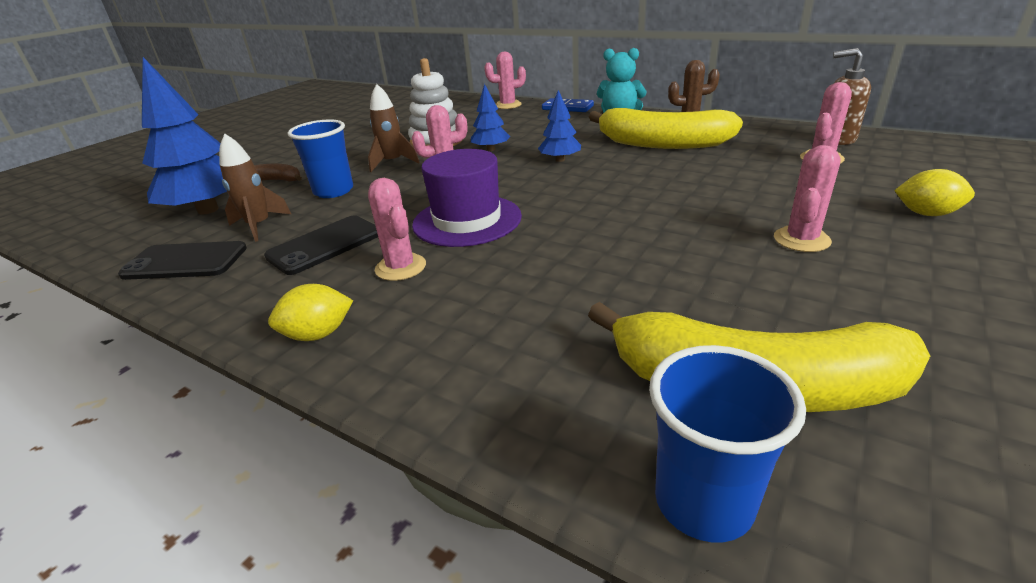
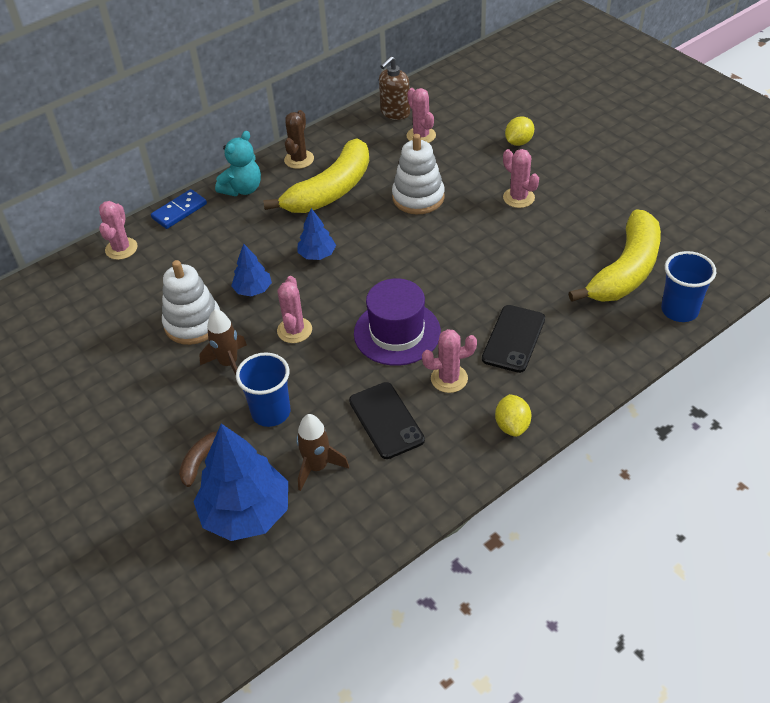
camera: 70 degrees left, 15 degrees up
(185, 262) = (359, 515): black phone -> black phone (513, 339)
(708, 181) = (418, 197): none -> white stacking toy

